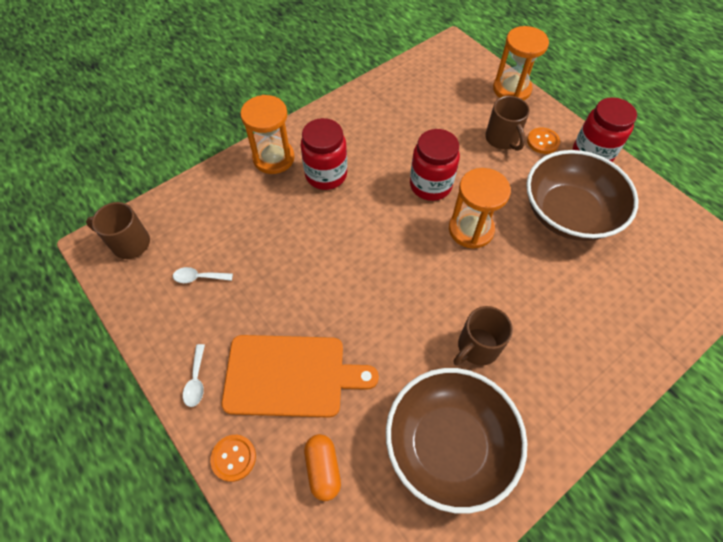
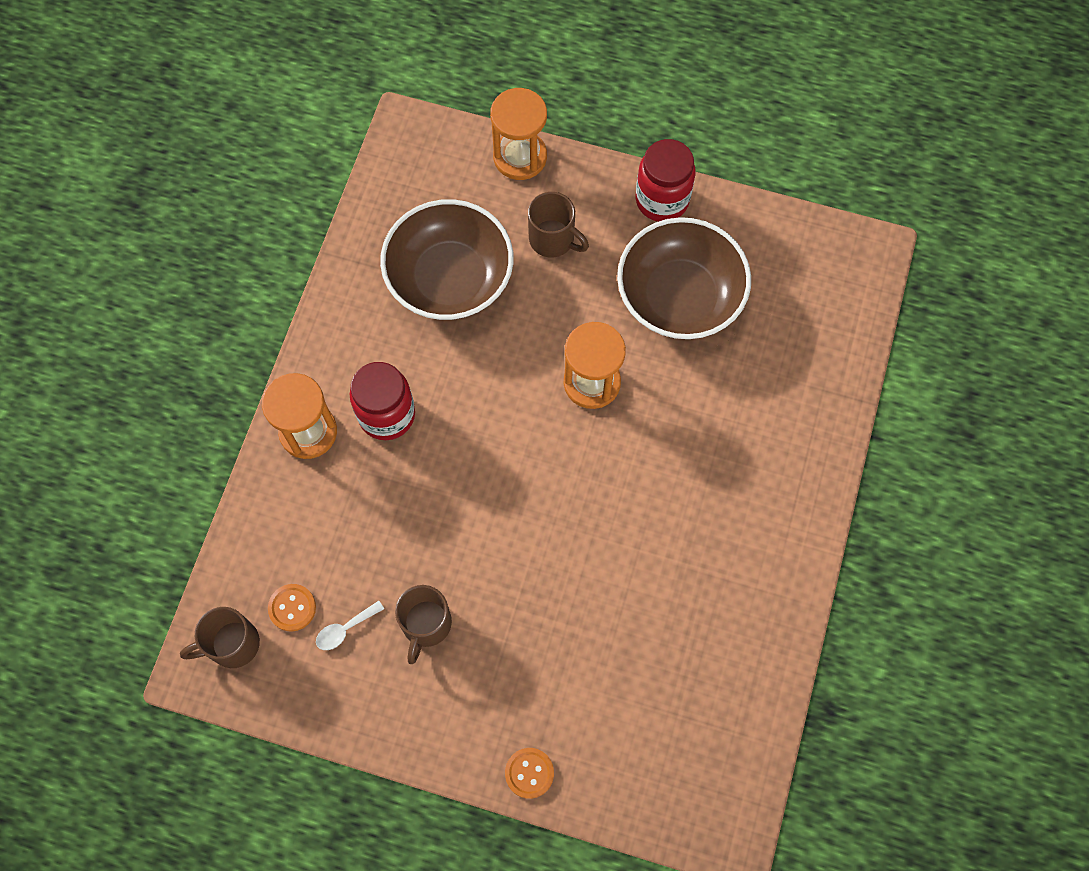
camera: 35 degrees left, 10 degrees up
(196, 380) = (434, 732): white spoon -> none
(290, 376) = (522, 663): orange cutting board -> none
(323, 469) = (617, 724): orange capsule -> none
(430, 185) = (513, 353): red jar -> none
(448, 445) = (712, 624): brown bowl -> brown bowl (450, 278)
(477, 347) = (679, 512): brown mug -> brown mug (426, 625)
(542, 141) = (599, 215): orange button -> orange button (292, 608)

